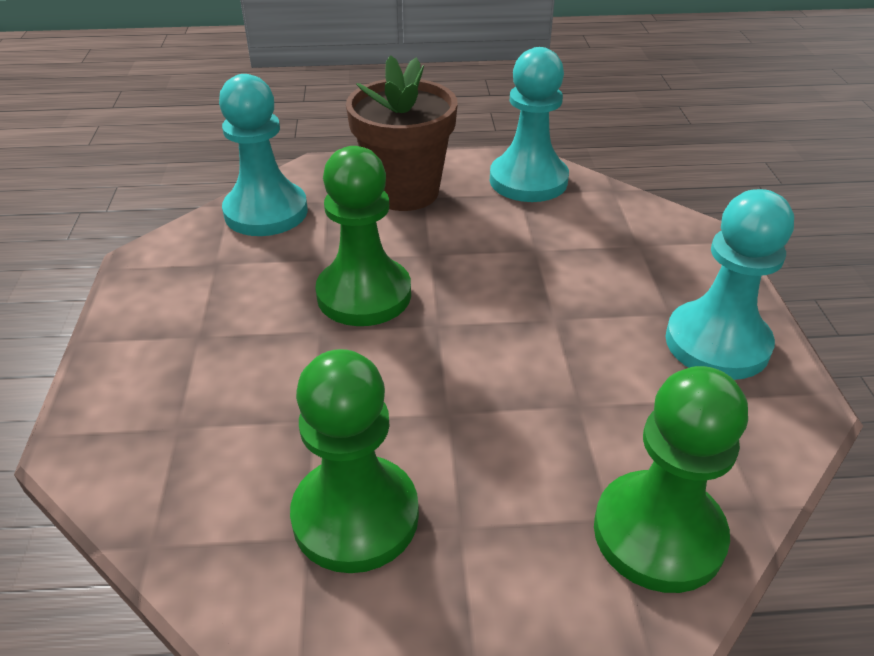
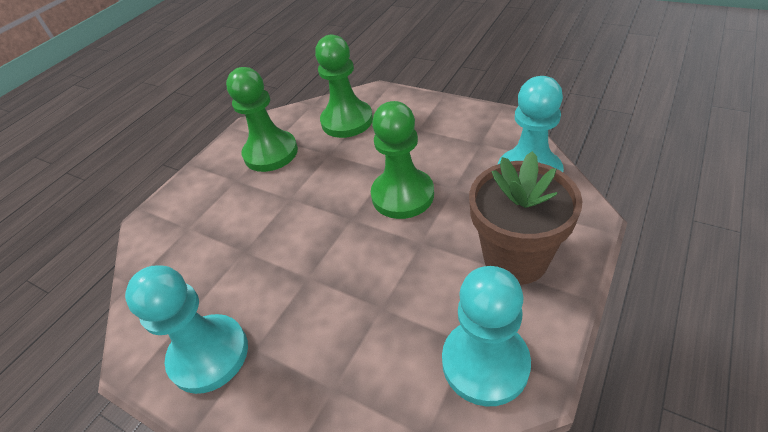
camera: 130 degrees right, 5 degrees up
(658, 533) = (165, 239): green pawn -> green pawn (347, 121)

